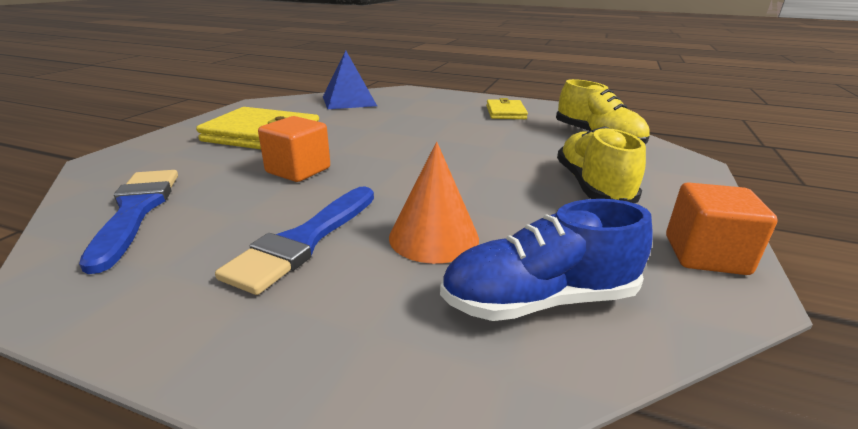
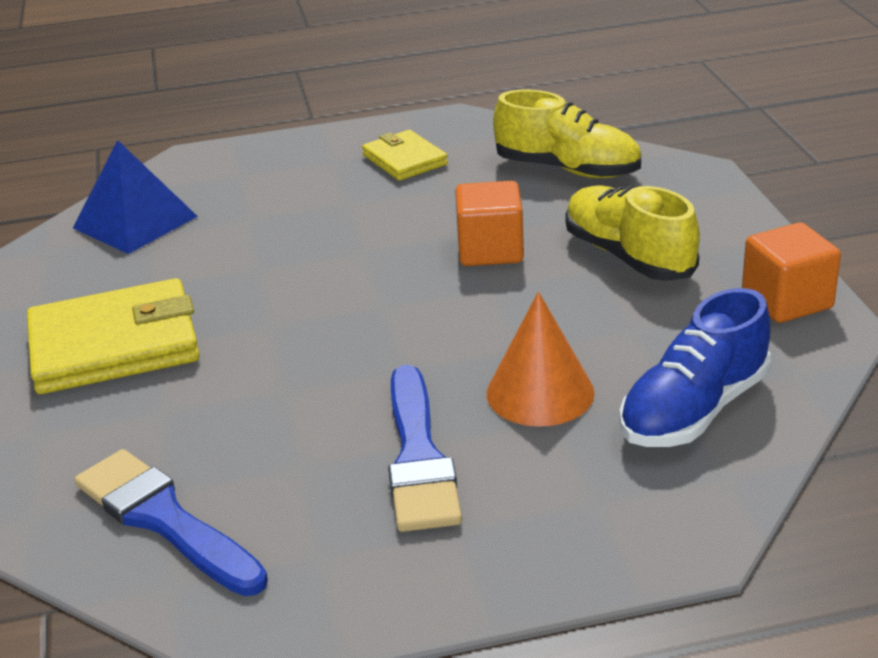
camera: 30 degrees left, 5 degrees up
(298, 170) = (268, 378): orange cube -> orange cube (490, 250)

